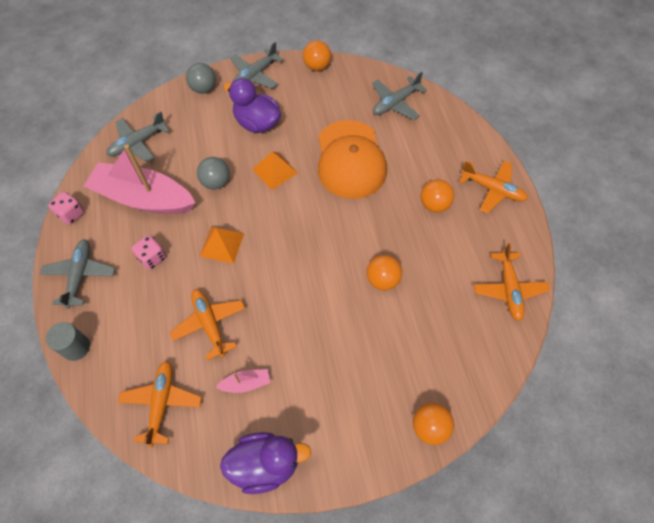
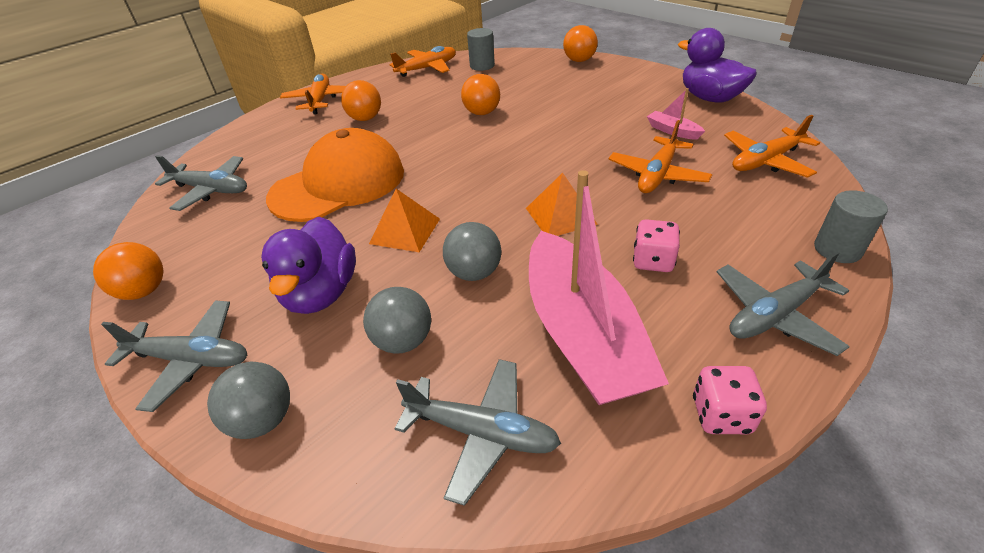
camera: 120 degrees left, 20 degrees down
(200, 139) = (403, 341): none -> grey ball
(481, 335) = (482, 66): none -> grey cylinder

